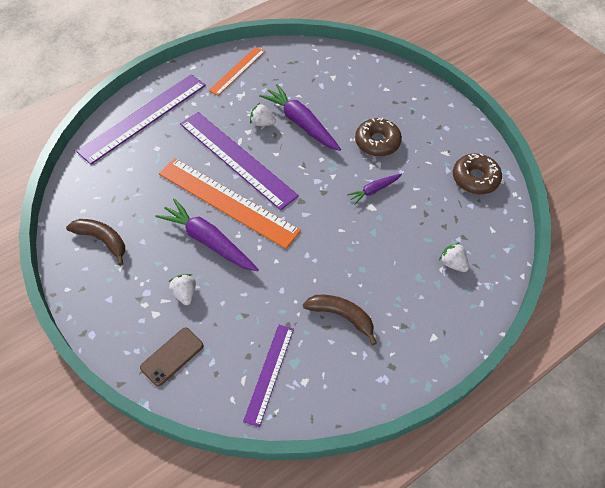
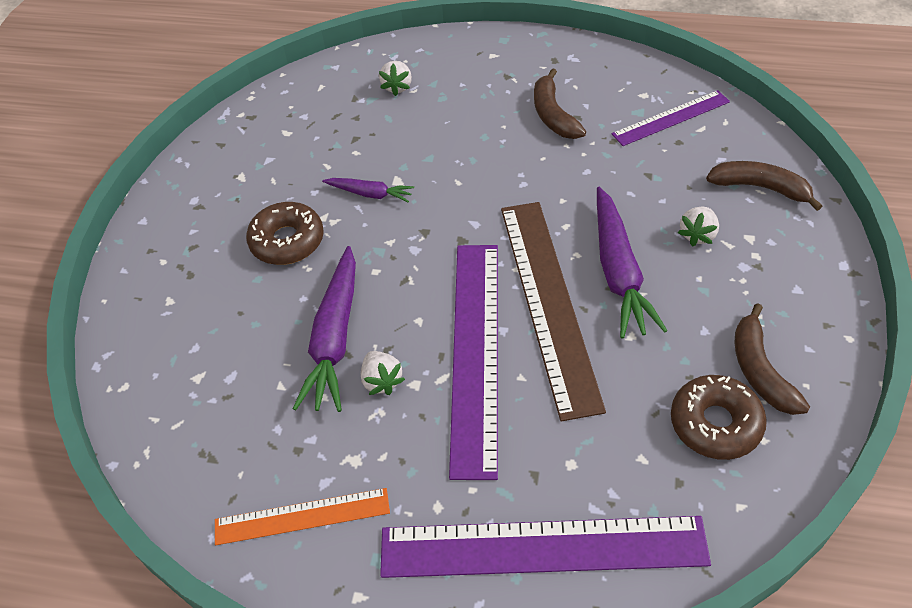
camera: 130 degrees left, 5 degrees down
(172, 356) = (760, 188): brown phone -> brown banana
(227, 202) = (549, 302): orange ruler -> brown ruler
(475, 178) = (259, 133): brown donut -> brown donut (715, 423)

